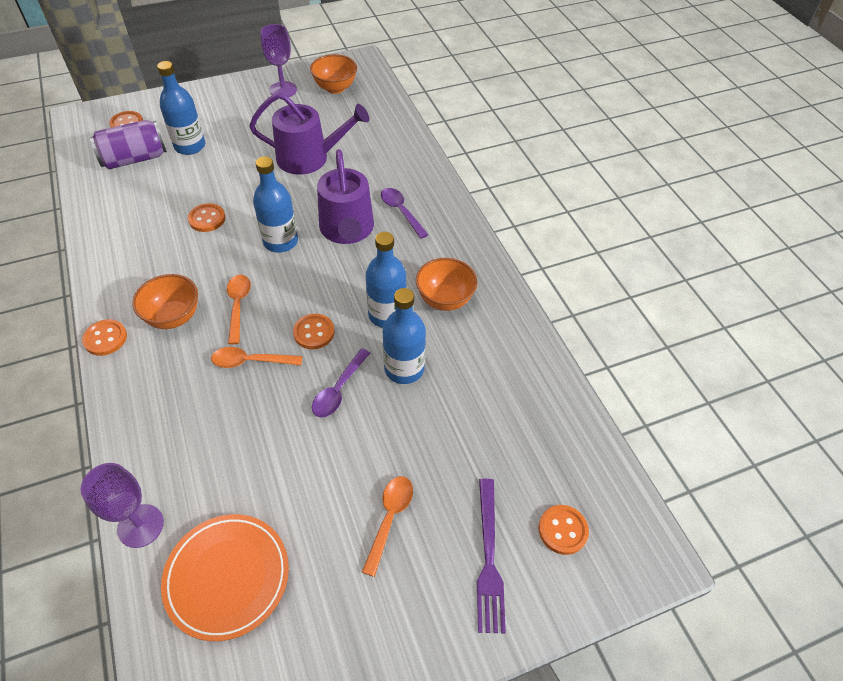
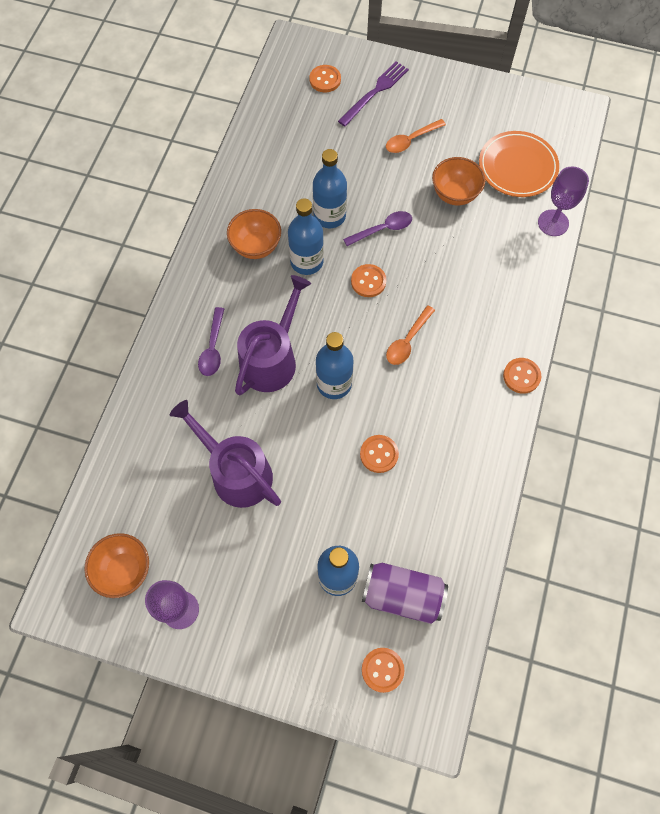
camera: 140 degrees left, 15 degrees up
(174, 317) = (461, 363): orange bowl -> orange bowl (454, 194)
(251, 361) = (427, 287): orange spoon -> none

